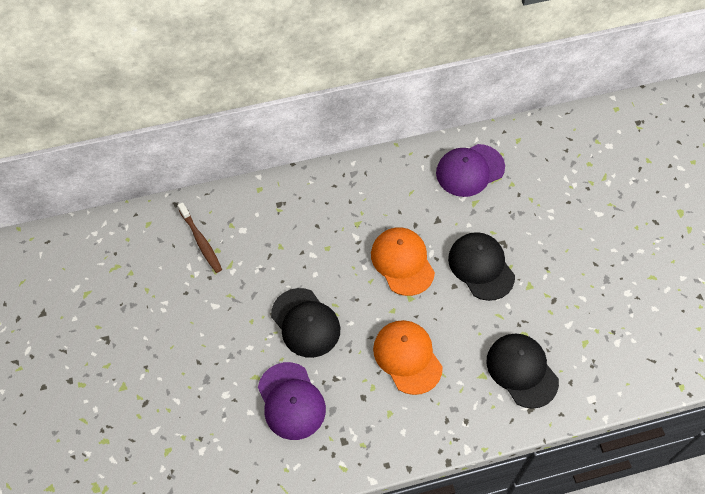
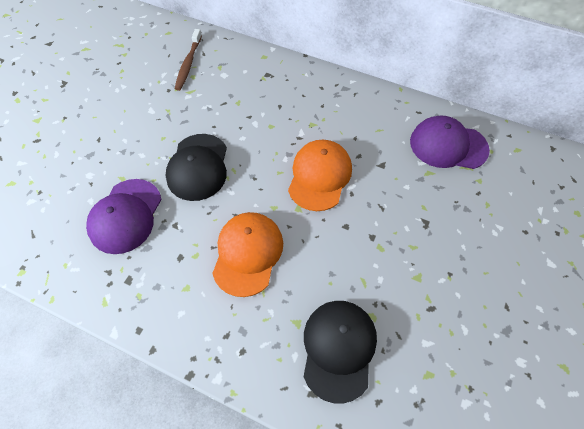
camera: 40 degrees right, 0 degrees up
(481, 267) = (385, 228): black cap -> none

